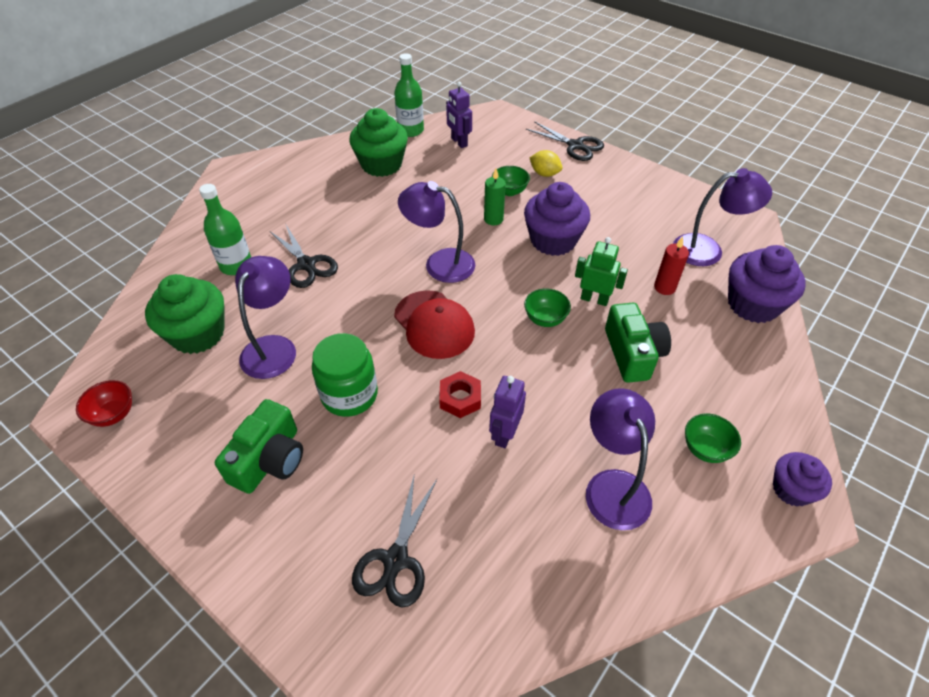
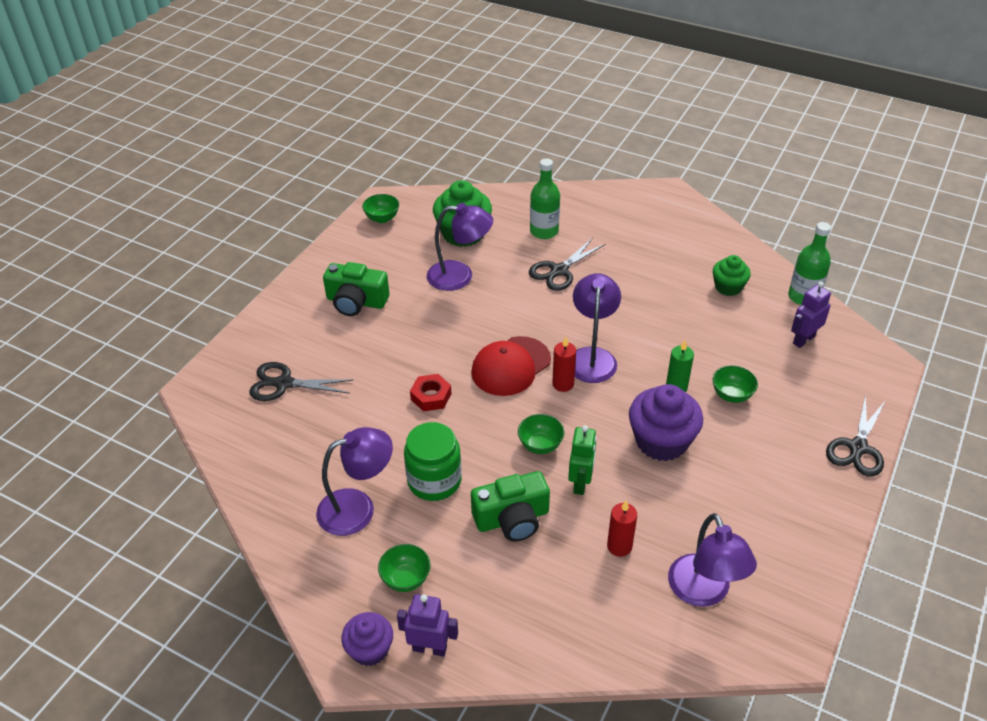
camera: 80 degrees right, 5 degrees down
(114, 414) = (382, 218): red bowl -> green bowl
(349, 394) = (422, 329): green jar -> green jar (434, 481)
(381, 164) = (728, 287): green cupcake -> green cupcake, size x0.60
(470, 290) = (563, 384): none -> red candle
(504, 434) = (399, 430): purple robot -> purple robot (429, 648)
(544, 174) = (781, 423): yellow lemon -> none
(753, 305) = (619, 636): purple cupcake -> none

